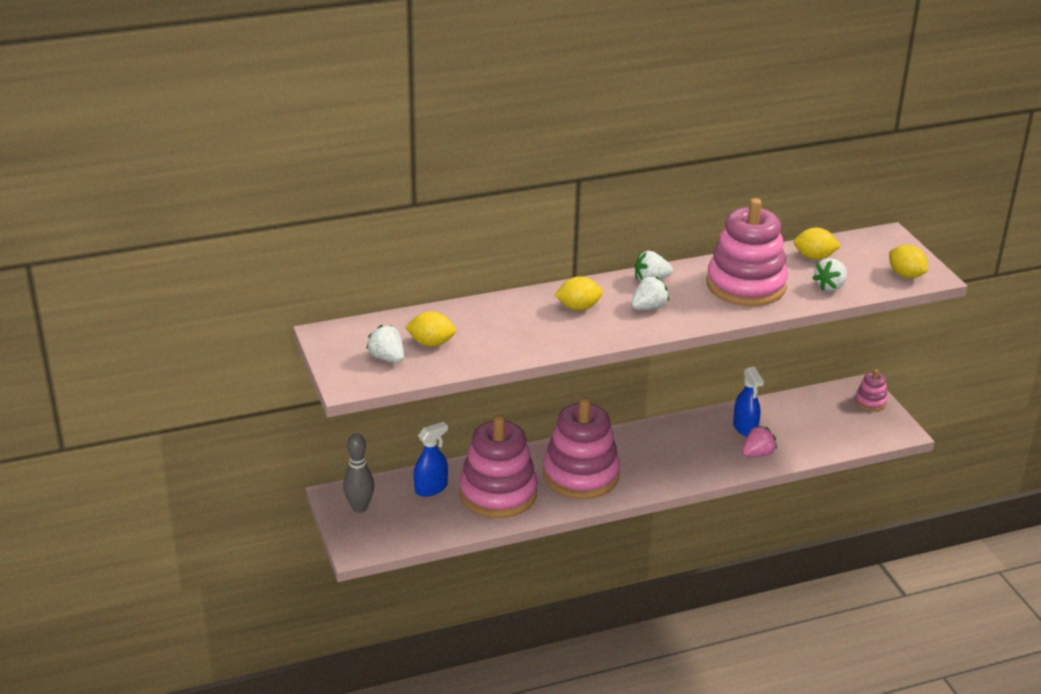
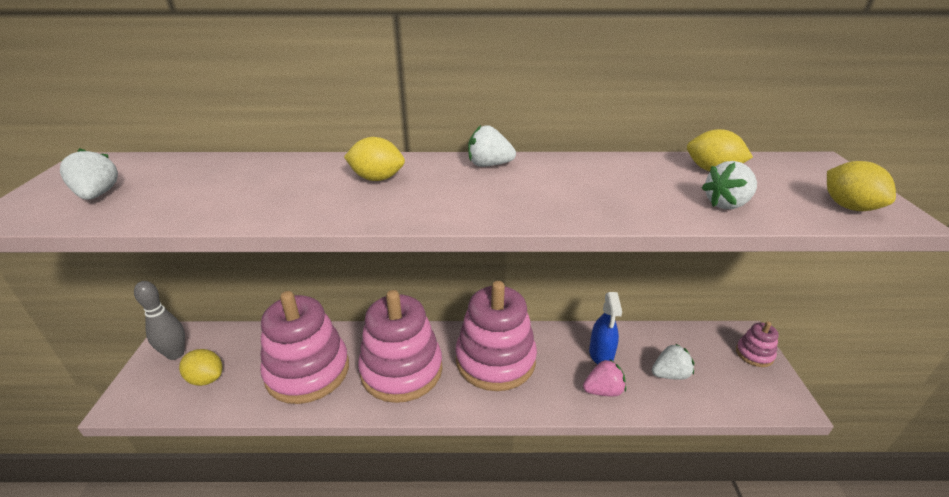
camera: 20 degrees right, 0 degrees up
(431, 343) = (168, 188): yellow lemon -> yellow lemon (206, 378)
(431, 488) = (254, 349): blue spray bottle -> none
(648, 307) = (460, 191): white strawberry -> white strawberry (670, 374)
(746, 285) = (605, 186): pink stacking toy -> pink stacking toy (495, 360)

